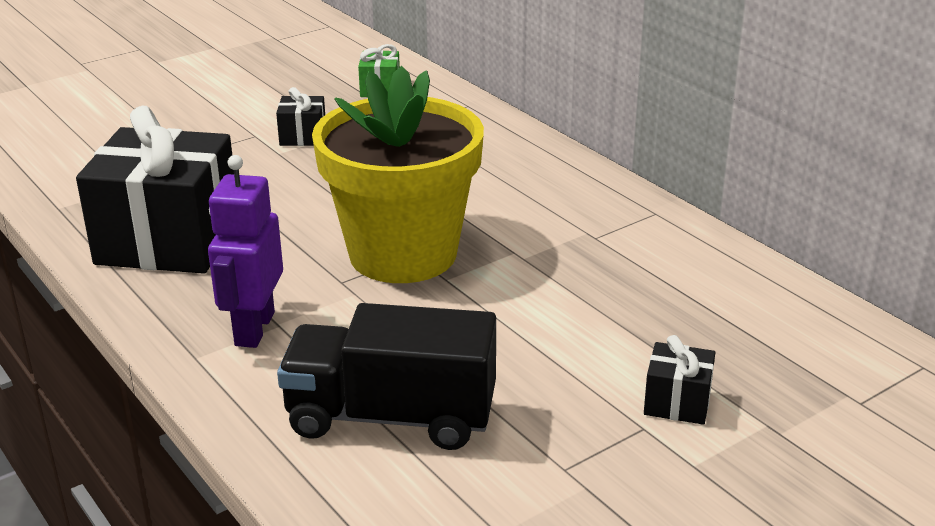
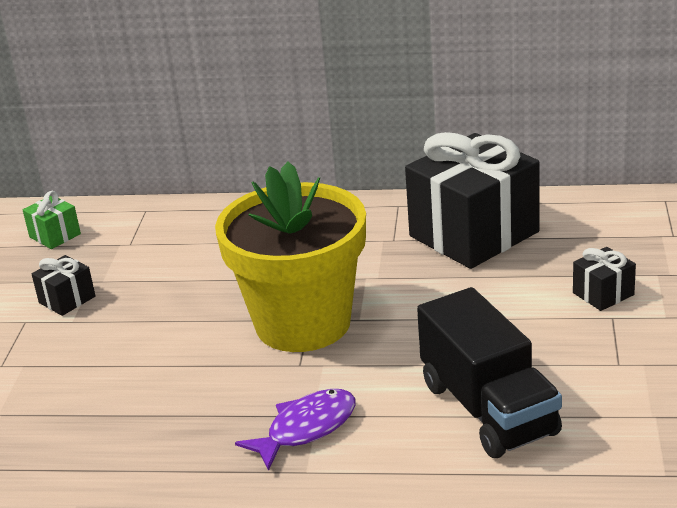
camera: 45 degrees left, 0 degrees up
(168, 241) = (122, 426): black gift -> black gift (474, 234)
(254, 329) = (306, 429): purple robot -> purple fish
(391, 417) = (488, 409): black truck -> black truck turned 75 degrees counterclockwise

